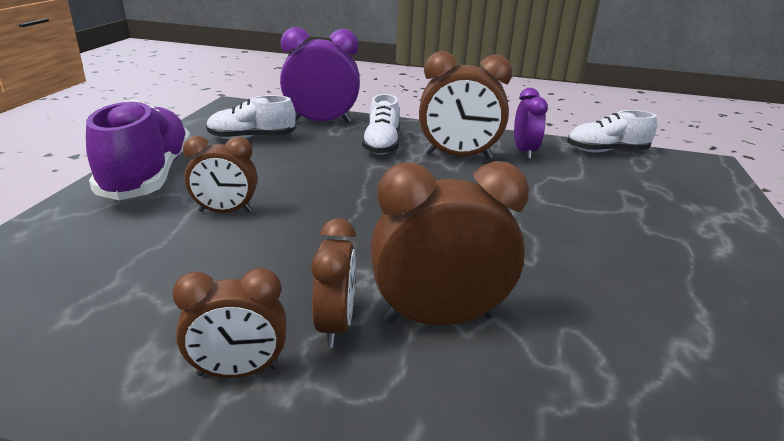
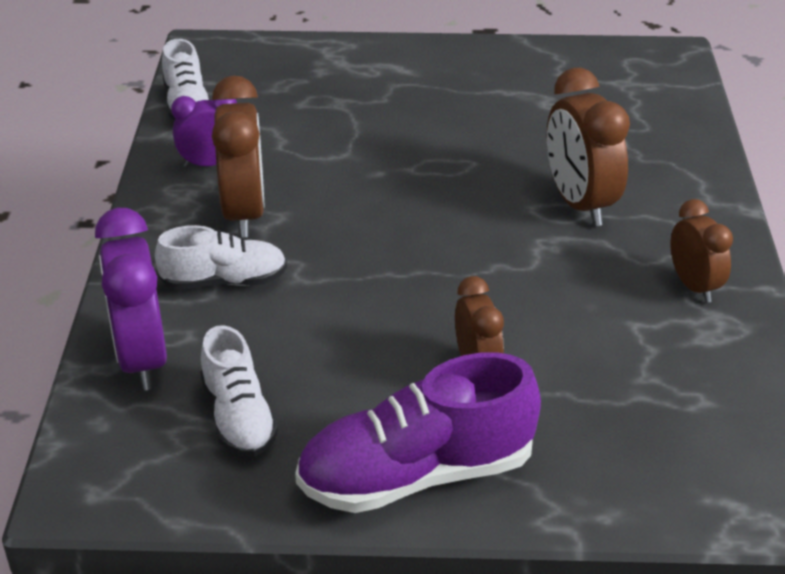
camera: 100 degrees left, 10 degrees up
(335, 325) = (618, 252): brown clock -> none

